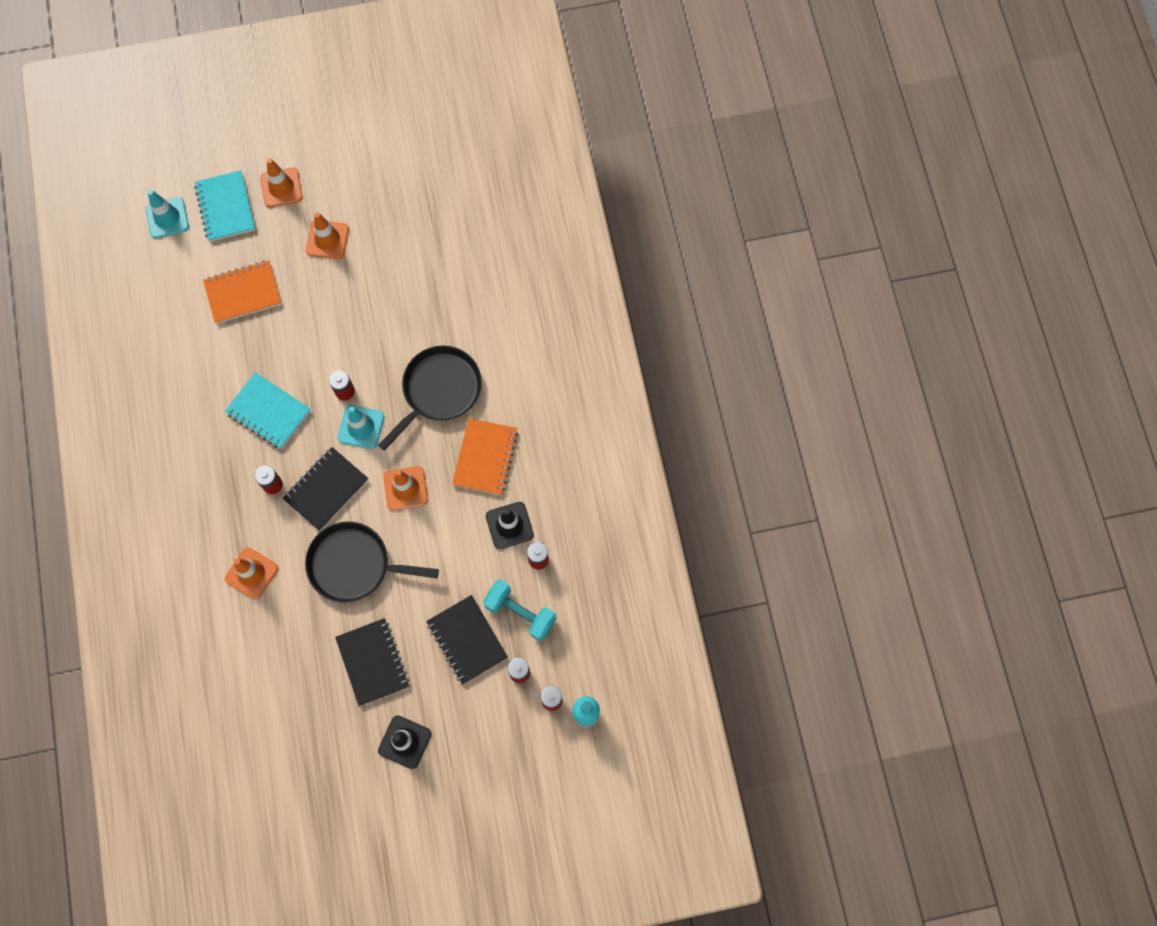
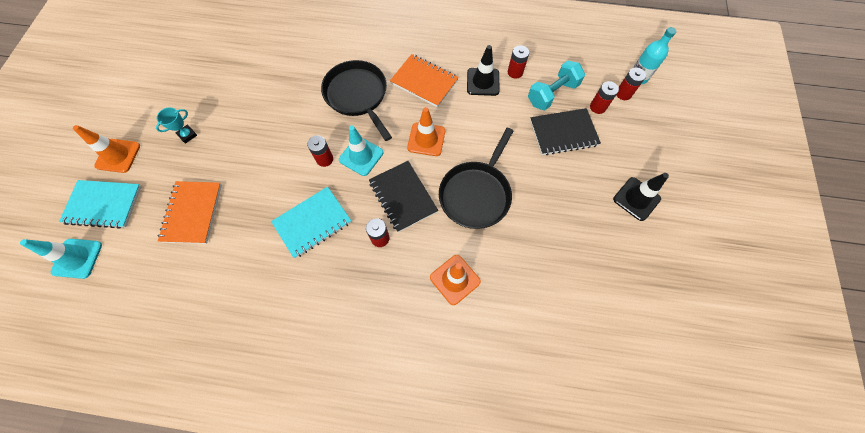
camera: 70 degrees left, 5 degrees down
(327, 240) = (187, 135): orange traffic cone -> turquoise trophy
(372, 662) = (564, 203): black notebook -> none

